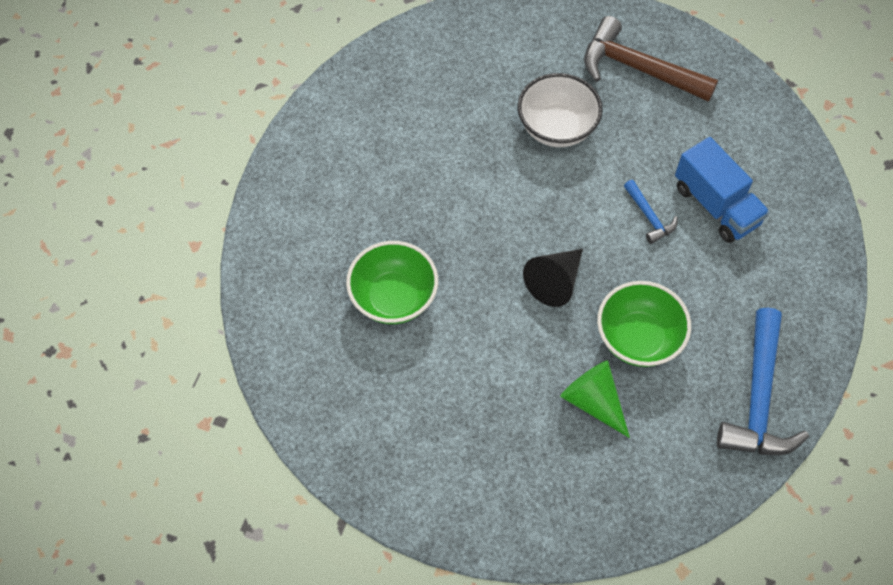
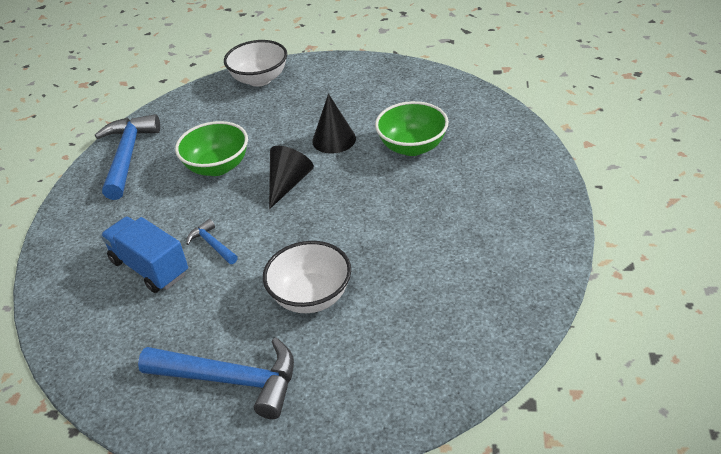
camera: 170 degrees right, 20 degrees down
(484, 342) = (334, 139): none -> black cone
(563, 519) = (259, 79): none -> white bowl
(593, 401) = (247, 129): green cone -> none
(638, 68) = (231, 380): brown hammer -> blue hammer

